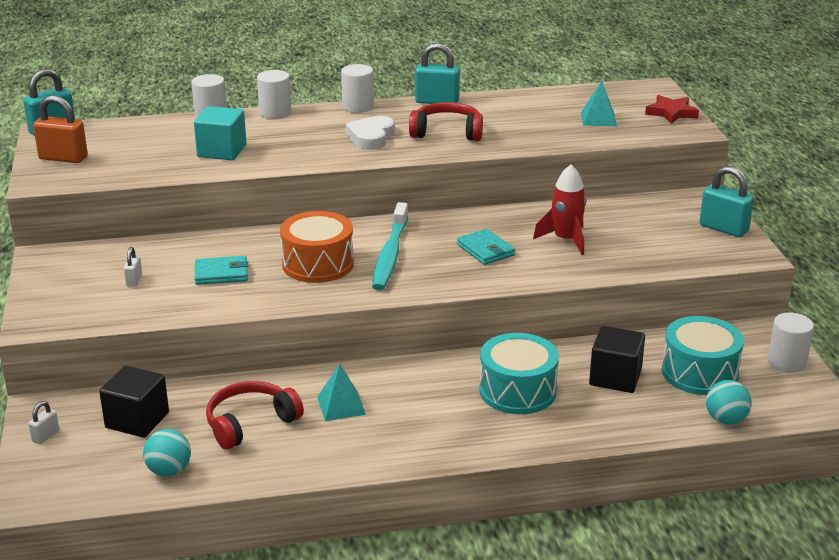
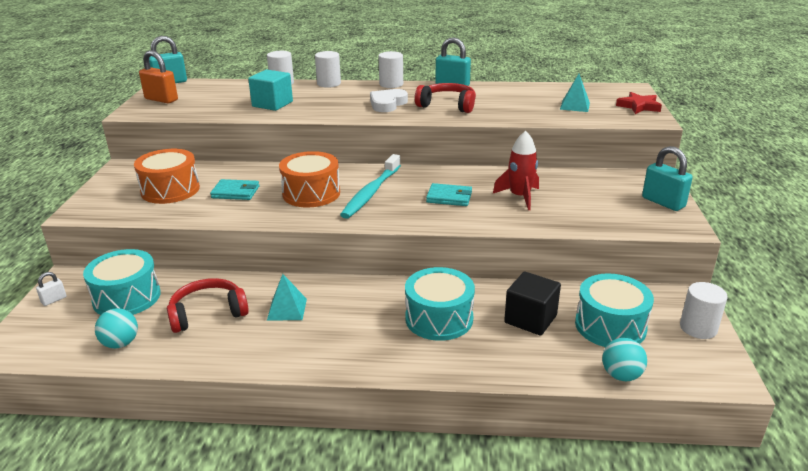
camera: 15 degrees right, 0 degrees up
(134, 280) = (170, 190): white padlock -> orange drum
(137, 420) = (127, 297): black cube -> turquoise drum
(485, 250) = (449, 197): turquoise wallet -> turquoise wallet turned 60 degrees counterclockwise

